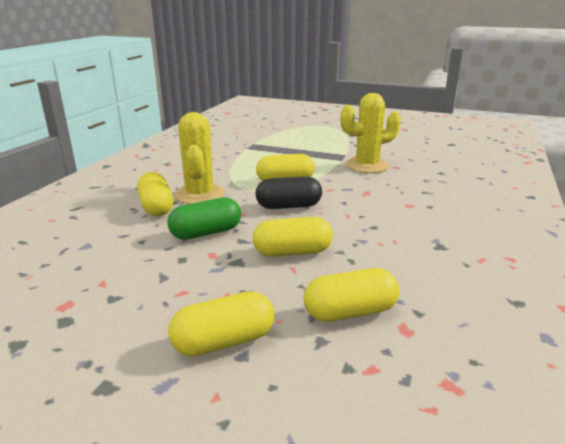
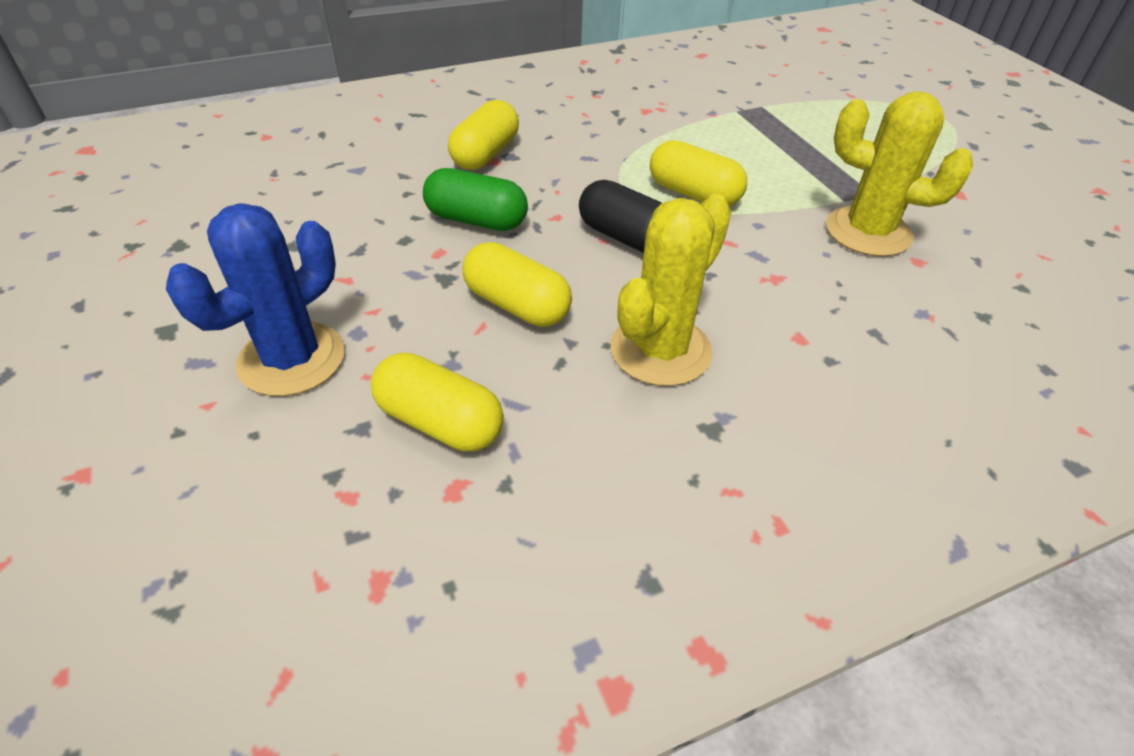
camera: 45 degrees right, 20 degrees up
(199, 195) = (555, 161): yellow cactus -> yellow cactus (660, 350)
(224, 341) = (292, 359): yellow capsule -> blue cactus

